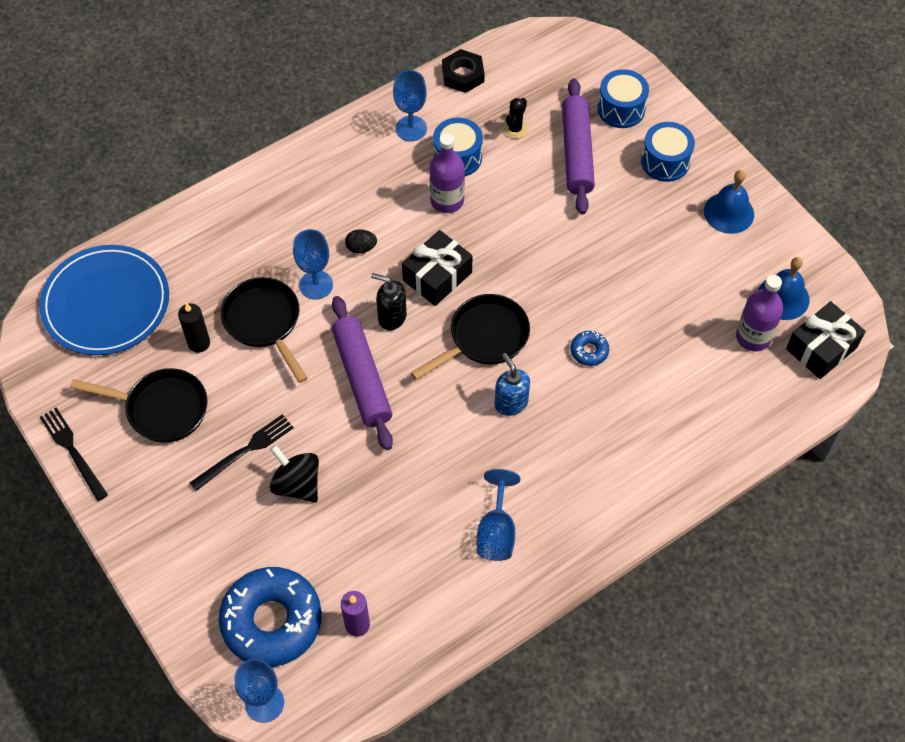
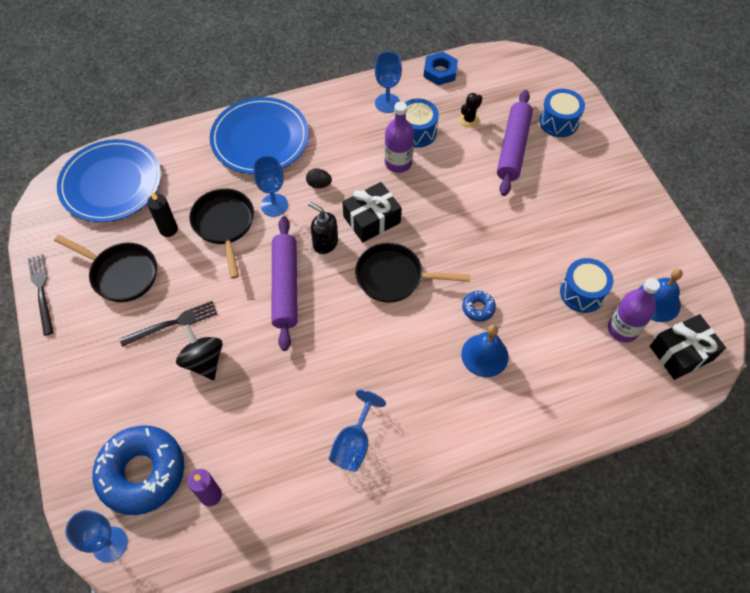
camera: 15 degrees right, 0 degrees up
(270, 207) = (260, 138): none -> blue plate
(463, 75) = (440, 72): black nut -> blue nut
(484, 338) = (394, 277): black pan -> black pan turned 150 degrees counterclockwise
(511, 403) = (400, 336): blue soap dispenser -> none
(665, 161) = (584, 169): blue drum -> blue drum (582, 292)
(729, 212) = (627, 221): blue bell -> blue bell (484, 355)

